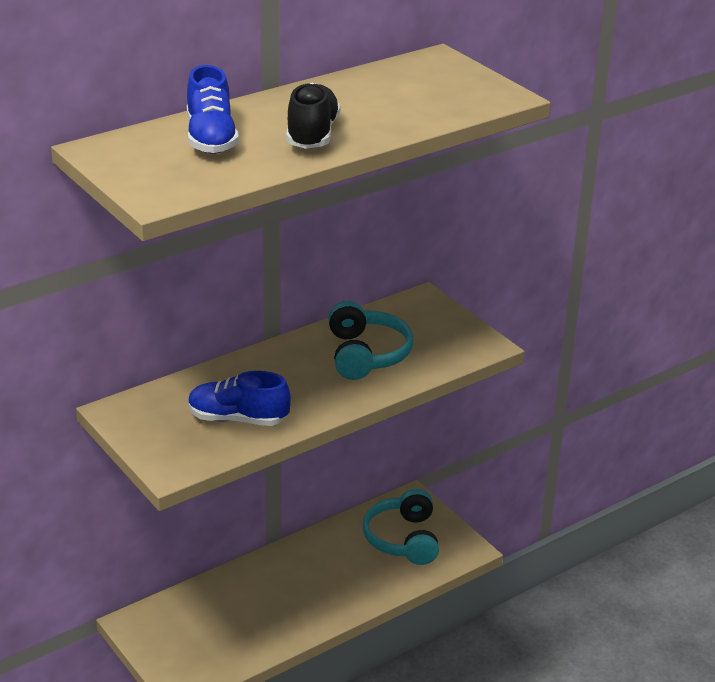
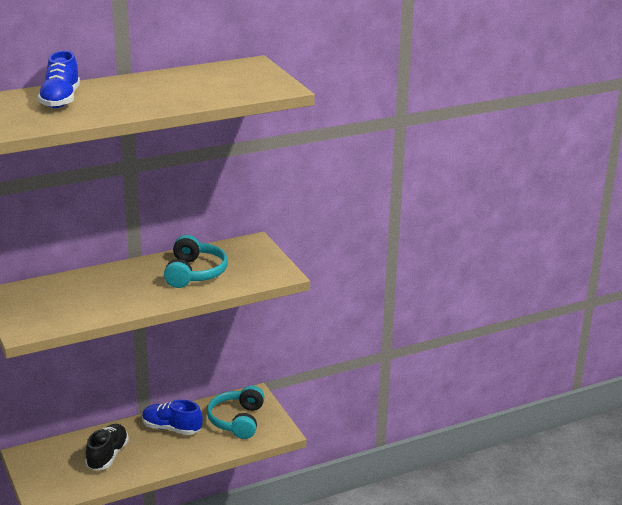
camera: 10 degrees right, 5 degrees down
(238, 419) = (84, 305): blue shoe -> blue shoe (171, 428)
(312, 135) = (131, 102): black shoe -> black shoe (107, 456)

